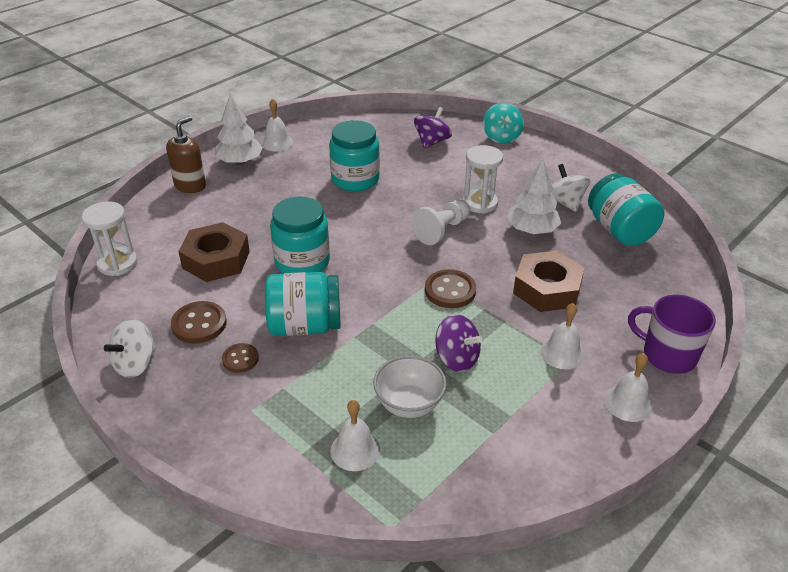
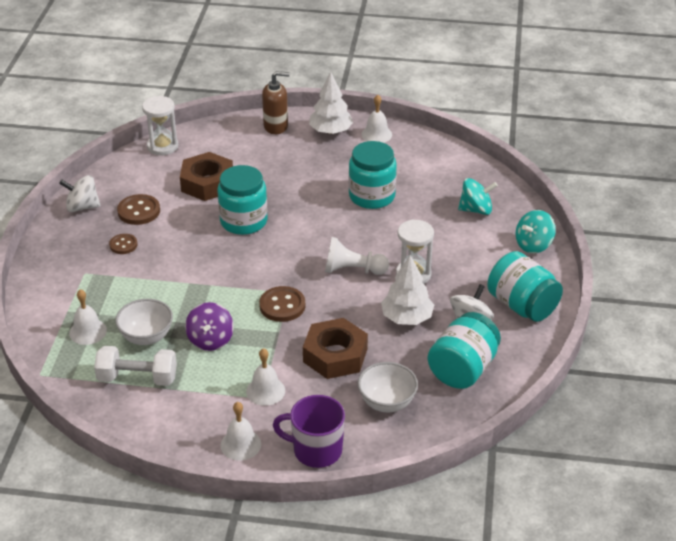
camera: 55 degrees right, 0 degrees up
(305, 326) = (179, 256): turquoise jar -> turquoise jar (522, 306)
(432, 142) = (476, 210): purple spinning top -> turquoise spinning top
(469, 440) = (137, 378): none -> white dumbbell
(632, 286) = (387, 402): none -> white bowl
(667, 355) = (316, 450): purple mug -> purple mug turned 75 degrees counterclockwise

